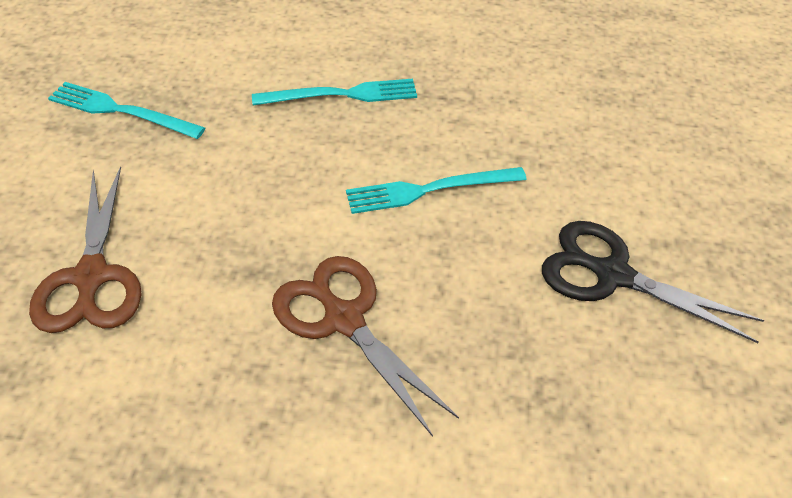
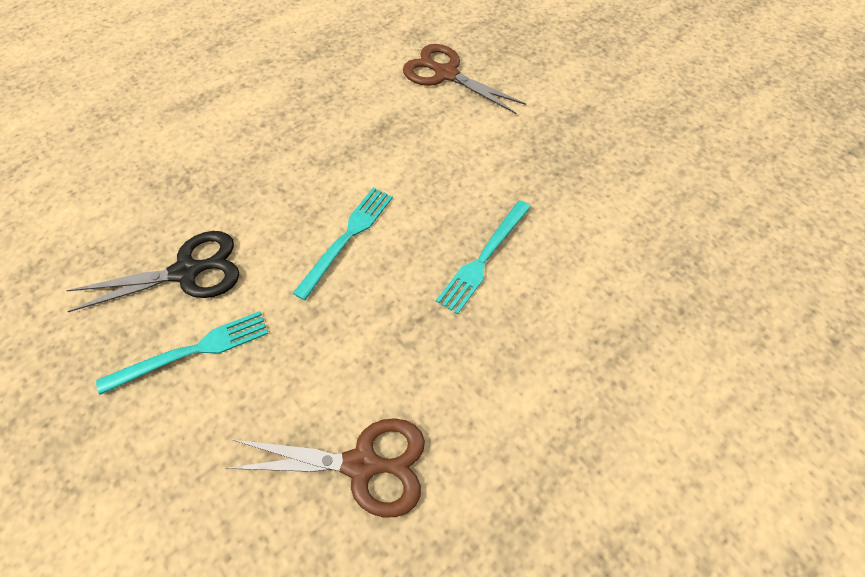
camera: 135 degrees right, 10 degrees up
(121, 111) = (575, 140): turquoise fork -> turquoise fork (192, 351)
(343, 319) = (313, 140): brown scissors -> brown scissors (362, 464)

